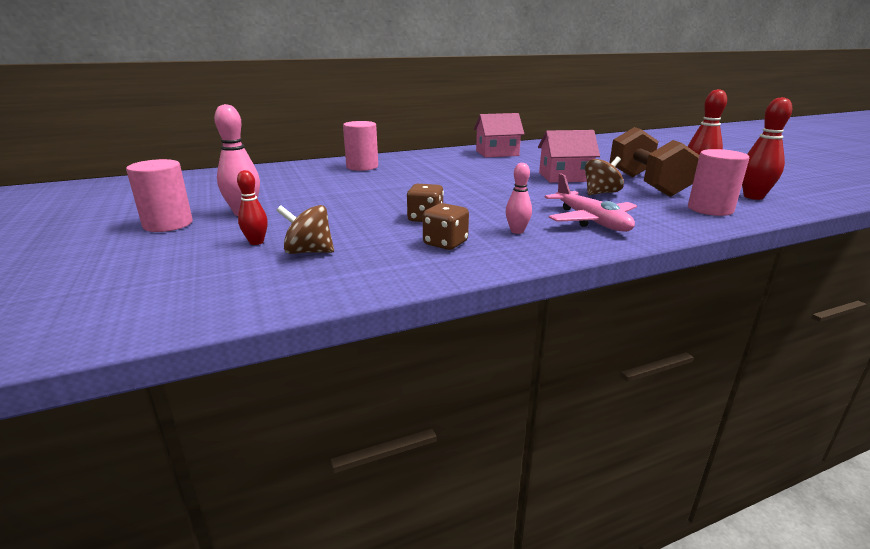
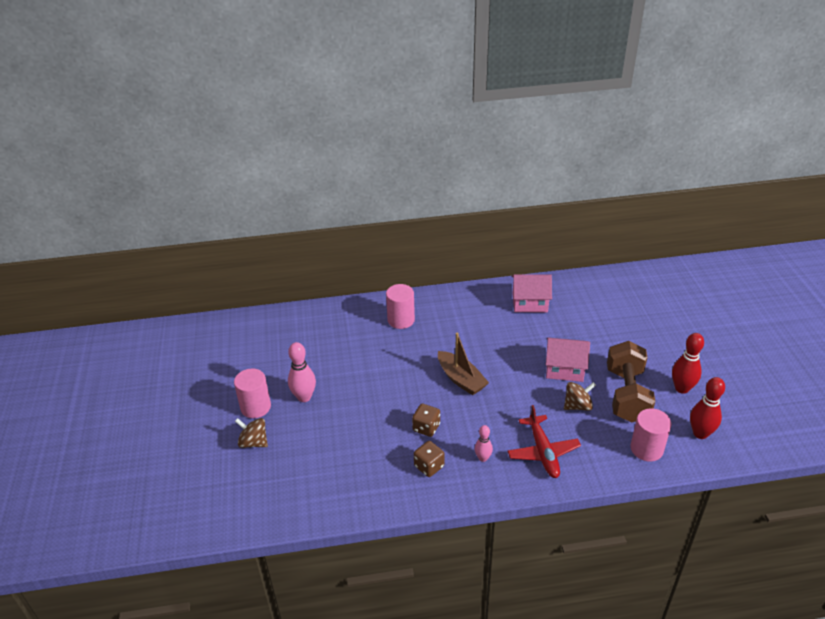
camera: 15 degrees right, 15 degrees up
(256, 242) = (311, 443): red bowling pin -> none
(308, 252) = (342, 462): brown spinning top -> brown spinning top (253, 442)
(451, 189) = (461, 379): none -> brown boat
(591, 221) = (543, 452): pink plane -> red plane

